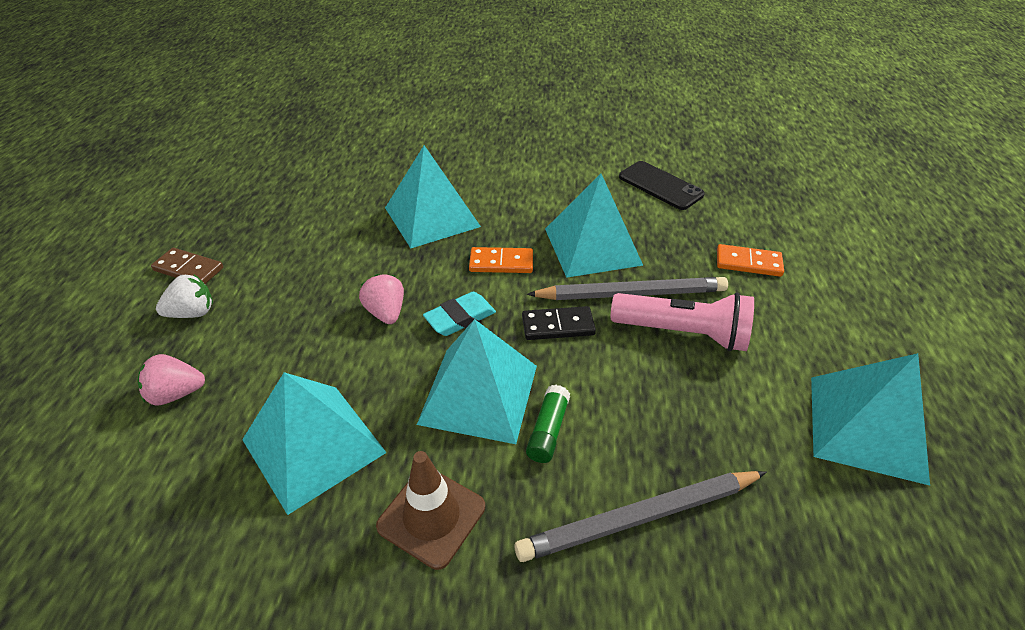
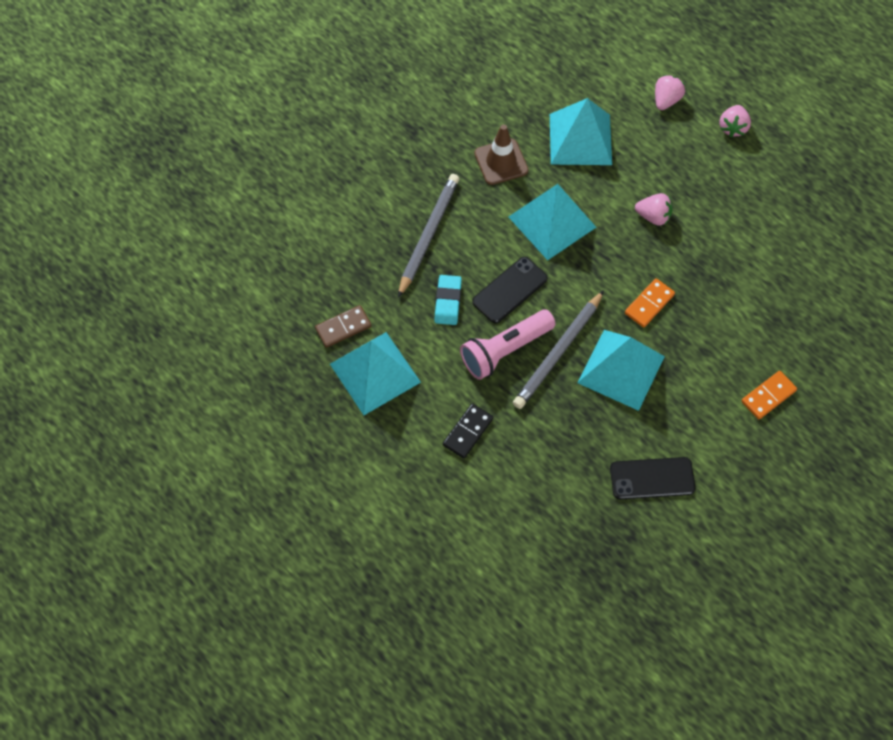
camera: 130 degrees right, 20 degrees up
(188, 269) = (782, 140): brown domino -> brown domino (343, 327)
(192, 313) = (732, 128): white strawberry -> pink strawberry
(432, 217) = (736, 297): turquoise pyramid -> none
(460, 317) = (617, 249): turquoise eraser -> turquoise eraser (448, 302)
(548, 430) = (503, 235): green glue stick -> none
(558, 326) = (567, 292): black domino -> black domino (467, 432)
(612, 374) = (509, 290): none -> black phone
(748, 263) = (524, 448): orange domino -> orange domino (768, 396)

